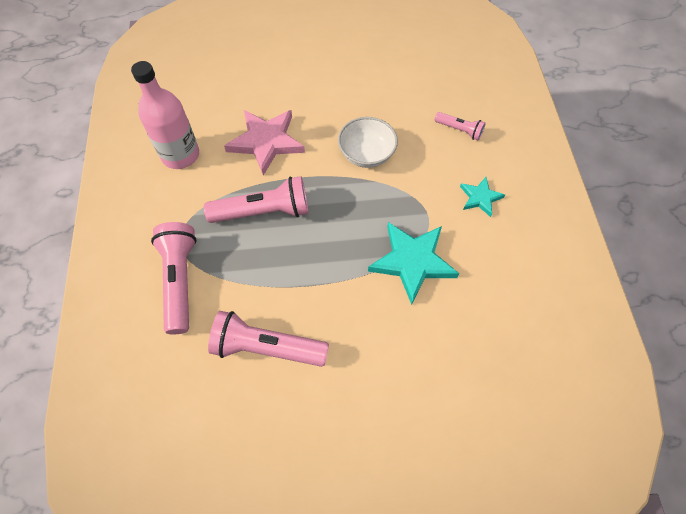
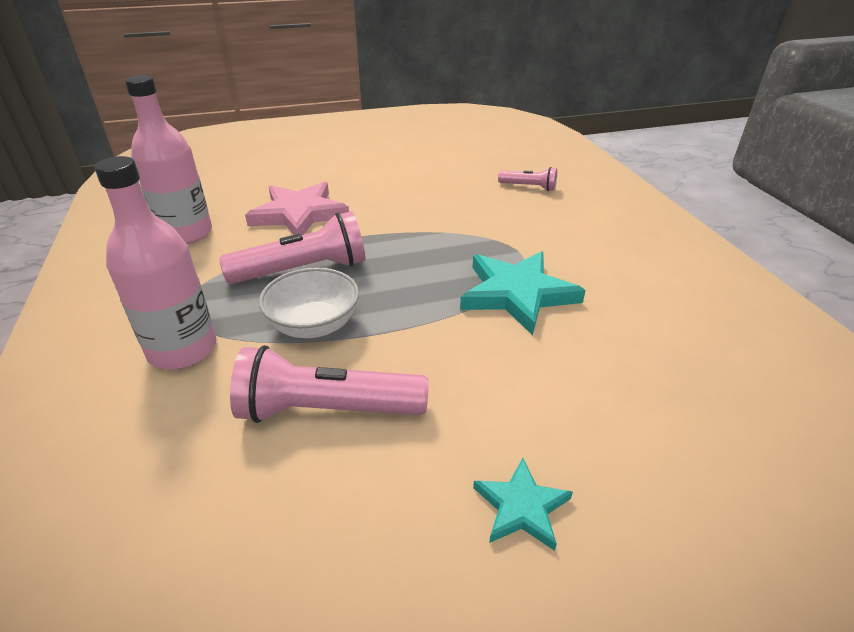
camera: 10 degrees left, 25 degrees down
(180, 280) = (182, 349): pink flashlight -> pink bottle
(366, 154) = (427, 213): white bowl -> white bowl (314, 325)
(480, 198) = (577, 233): turquoise star -> turquoise star (521, 507)

